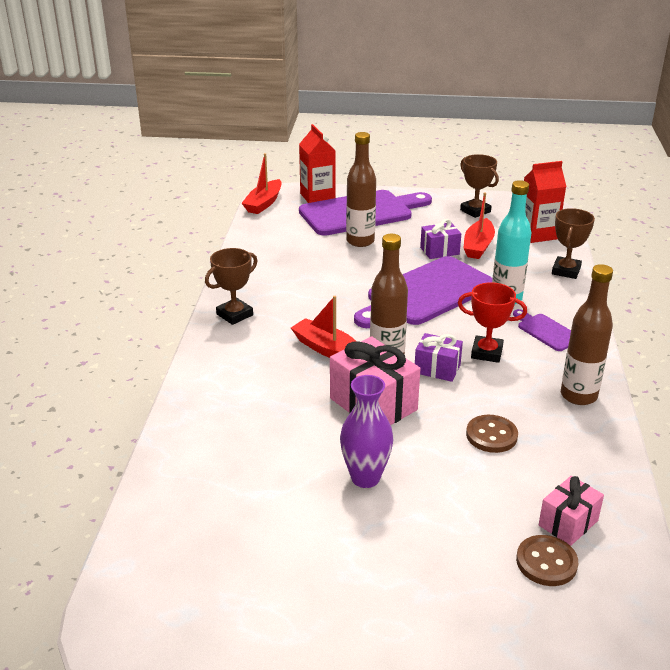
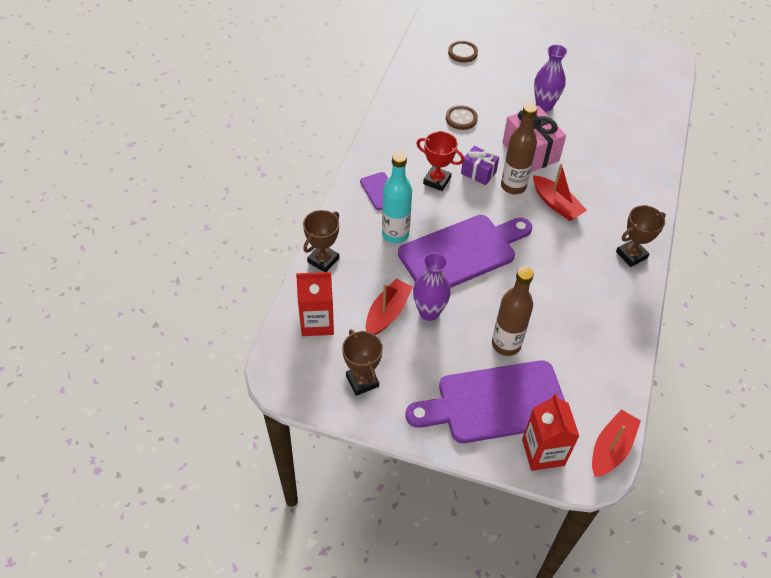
camera: 170 degrees left, 20 degrees up
(439, 251) = (429, 312): purple gift -> purple vase
(568, 523) = (442, 67): pink gift -> none
(578, 396) = (391, 136): brown bottle -> none

